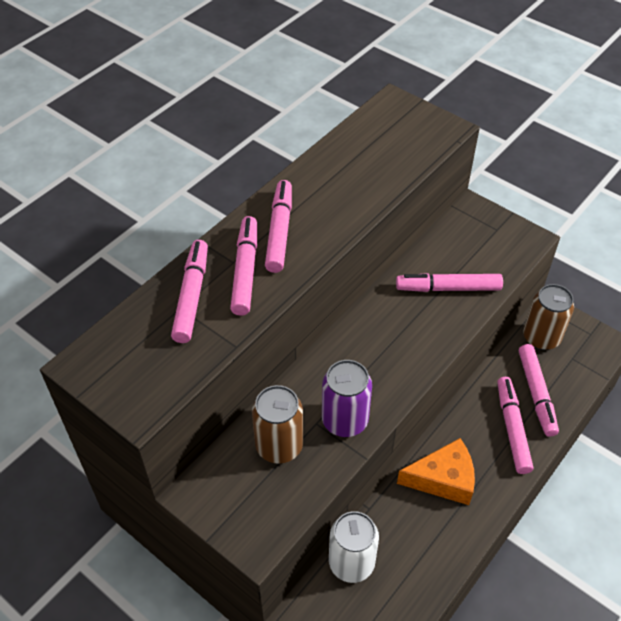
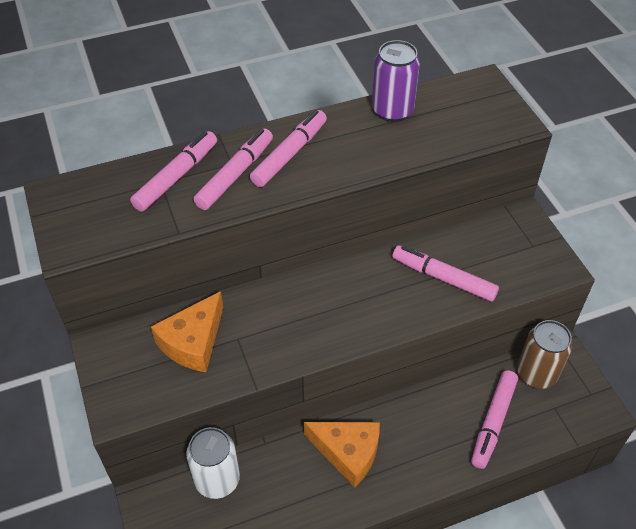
camera: 30 degrees right, 0 degrees up
(279, 446) = (193, 342): brown can -> orange cheese
(345, 420) = (262, 348): purple can -> purple can (392, 110)
(512, 428) = (445, 441): pink marker -> none

